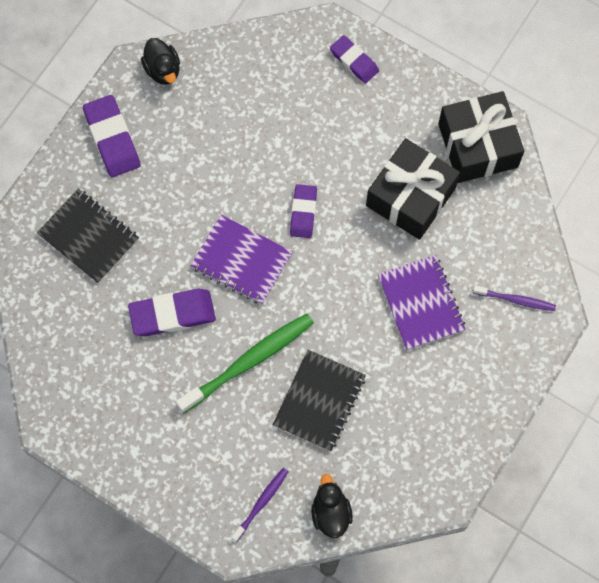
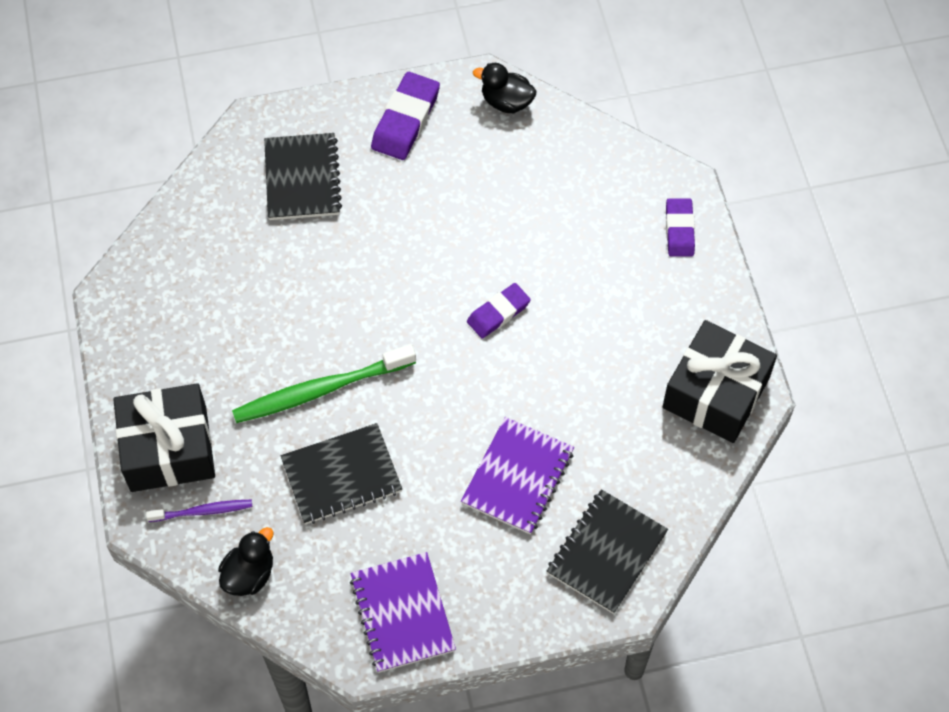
camera: 45 degrees right, 10 degrees down
(163, 70) = (506, 102): black duck -> black duck turned 90 degrees clockwise
(172, 314) = (300, 296): purple eraser -> none
(241, 261) = (403, 305): purple notebook -> purple notebook (402, 613)
(249, 361) = (320, 390): green toothbrush -> green toothbrush turned 150 degrees clockwise
(411, 197) = (607, 382): black gift -> black gift (168, 449)
(516, 300) = (606, 552): purple toothbrush -> black notebook

